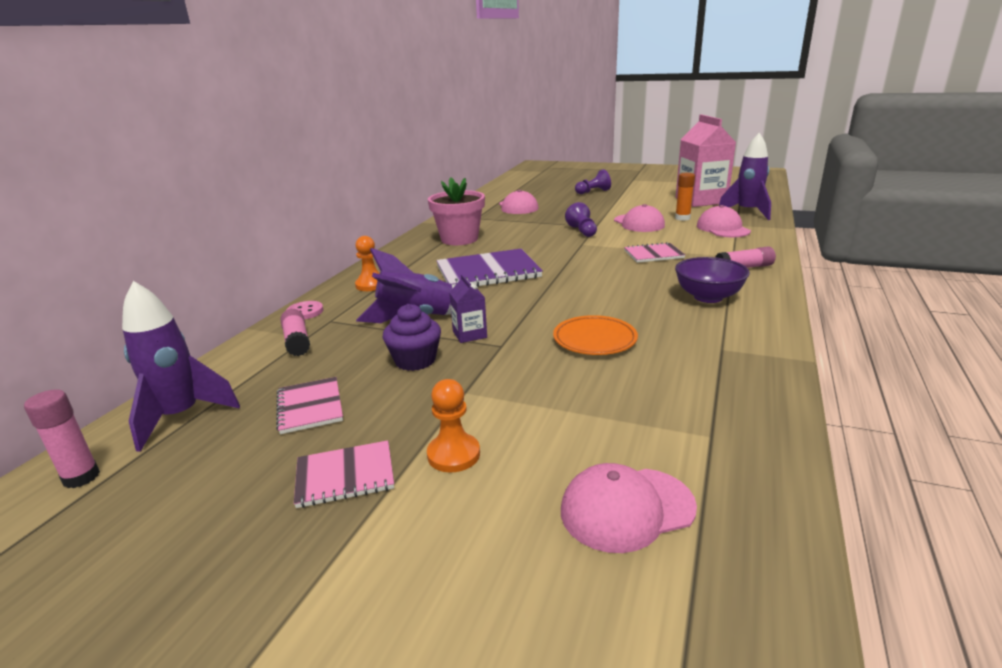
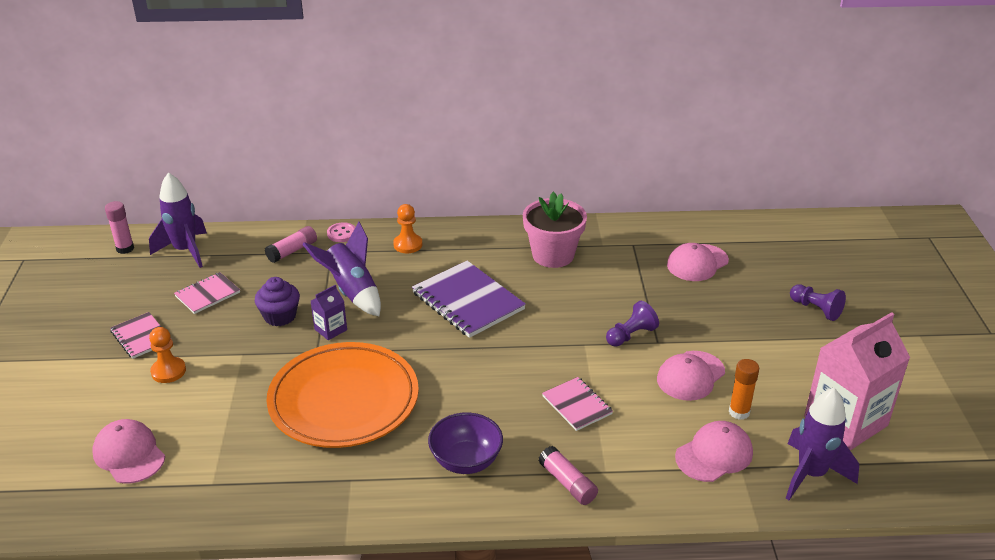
camera: 65 degrees right, 10 degrees up
(594, 339) = (344, 400): orange plate -> orange plate, size x2.03

